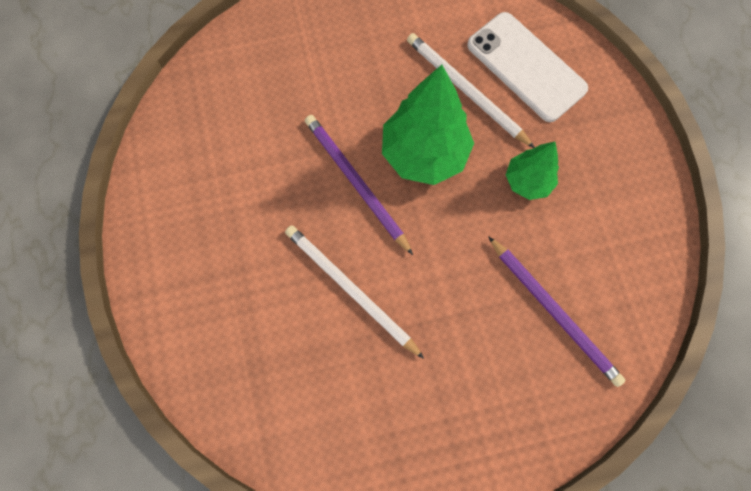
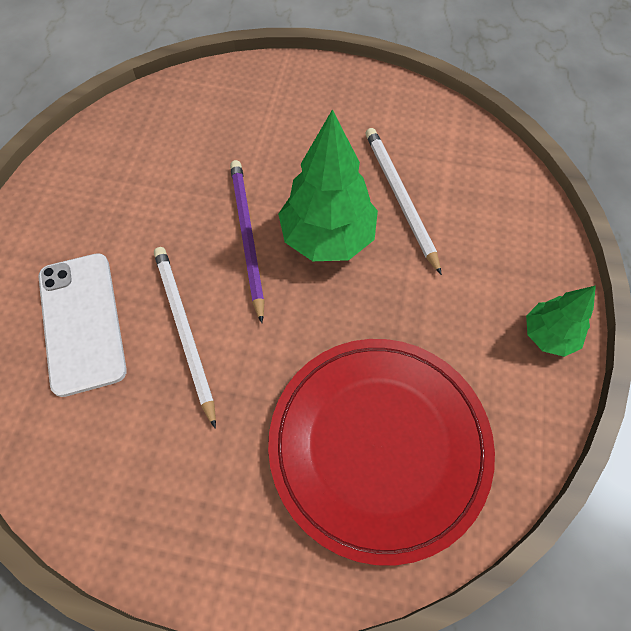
camera: 25 degrees right, 10 degrees down
(526, 67) = (472, 199): white phone -> white phone (82, 322)
(527, 181) = (418, 304): green tree -> green tree (548, 335)
(554, 312) = (379, 446): purple pencil -> red plate

